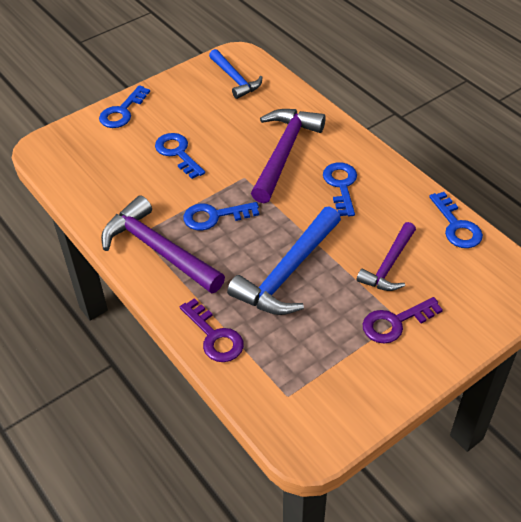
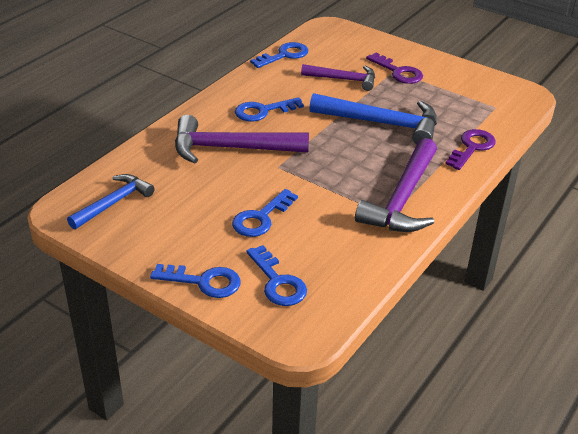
camera: 110 degrees left, 10 degrees down
(215, 216) = (340, 174): blue key -> blue key (277, 282)

